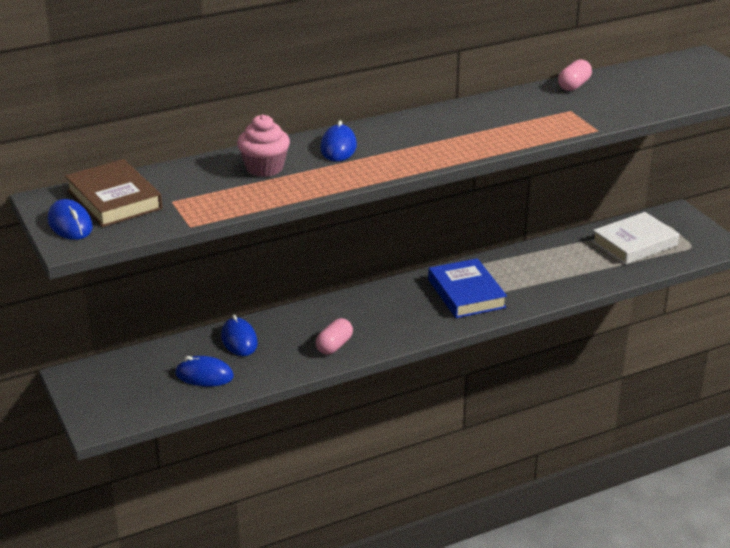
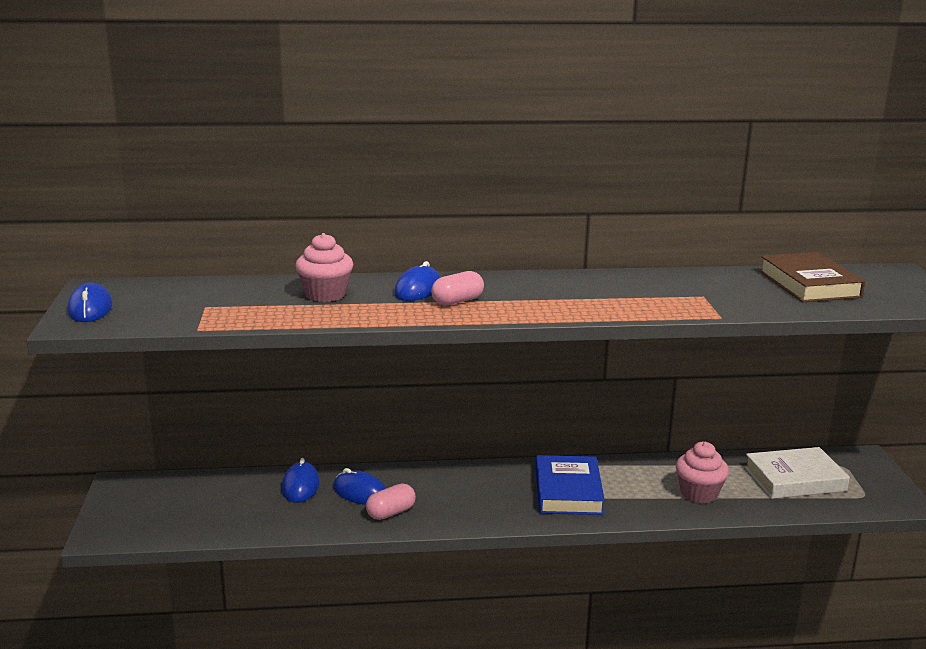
camera: 20 degrees right, 10 degrees down
(114, 199) = (154, 296): brown book -> brown book (809, 284)
(204, 375) = (240, 512): blue mouse -> blue mouse (360, 492)
(569, 272) = (699, 493): none -> pink cupcake
(574, 85) = (725, 275): pink capsule -> pink capsule (457, 301)

